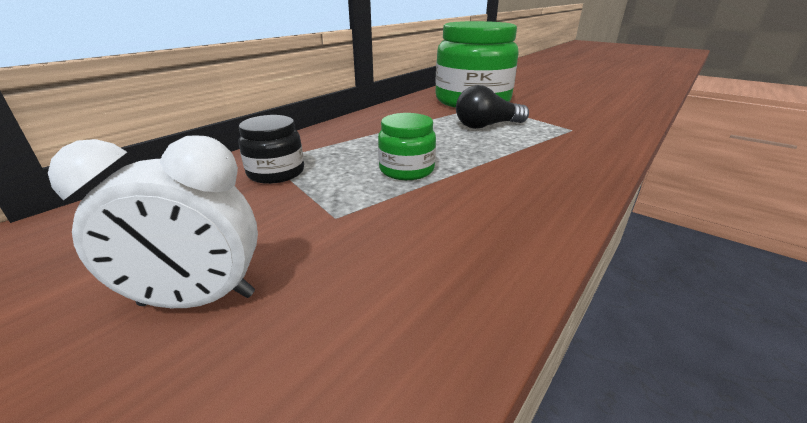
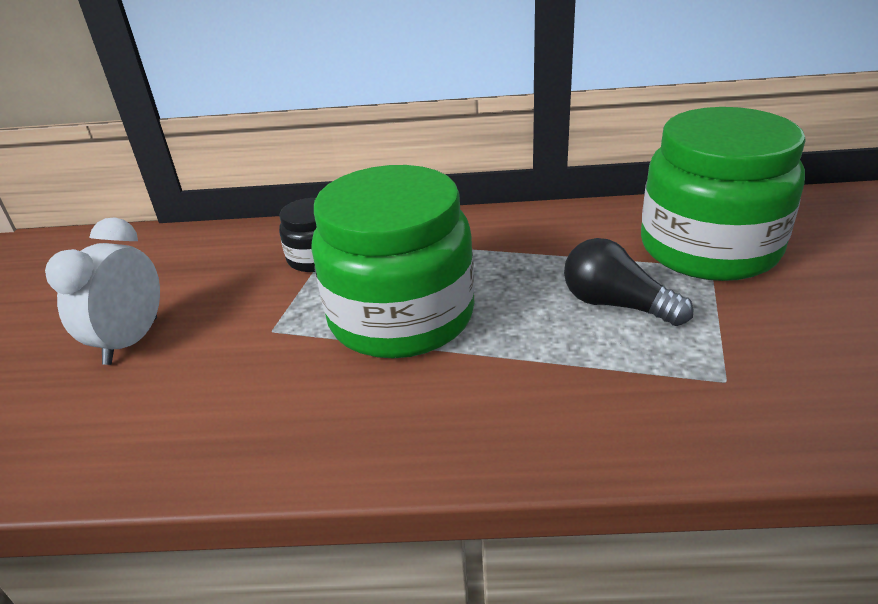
camera: 55 degrees right, 5 degrees up
(197, 300) = (131, 341): white clock -> white clock turned 60 degrees clockwise
(406, 170) = (401, 316): green jar -> green jar, size x2.16

